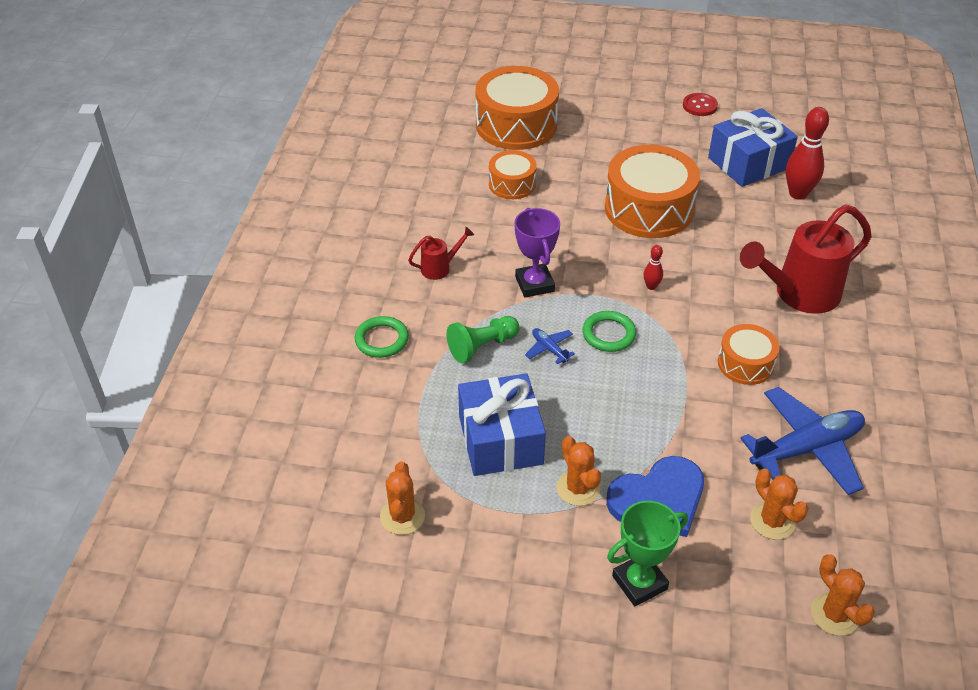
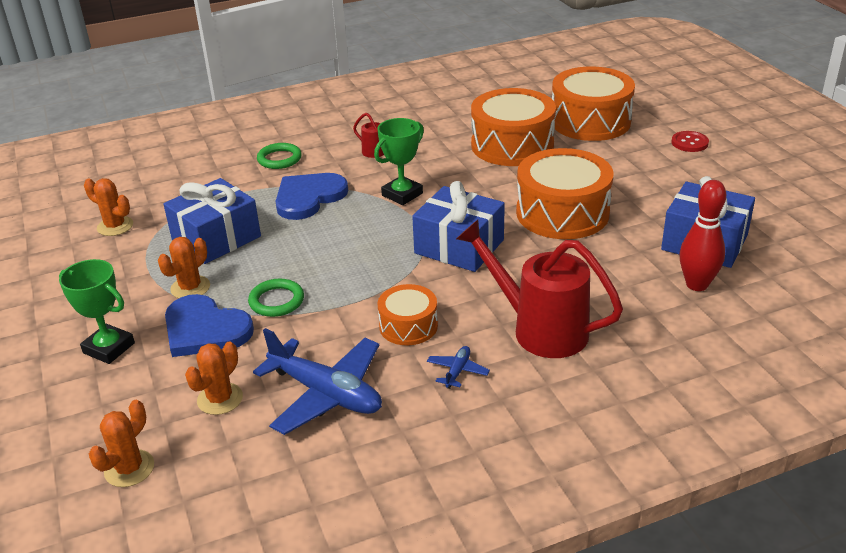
camera: 60 degrees right, 10 degrees down
(402, 516) = (115, 226): orange cactus -> orange cactus turned 60 degrees clockwise
(482, 347) = (308, 197): green pawn -> blue heart
(512, 184) = (512, 145): orange drum -> orange drum, size x1.84
(534, 284) = (402, 194): purple trophy -> green trophy
(549, 349) = (333, 225): blue plane -> blue plane (457, 371)
(609, 334) = (377, 245): green ring -> green ring (276, 301)
(651, 286) = (459, 246): red bowling pin -> blue gift
(700, 106) = (754, 190): red button -> red button (689, 143)

